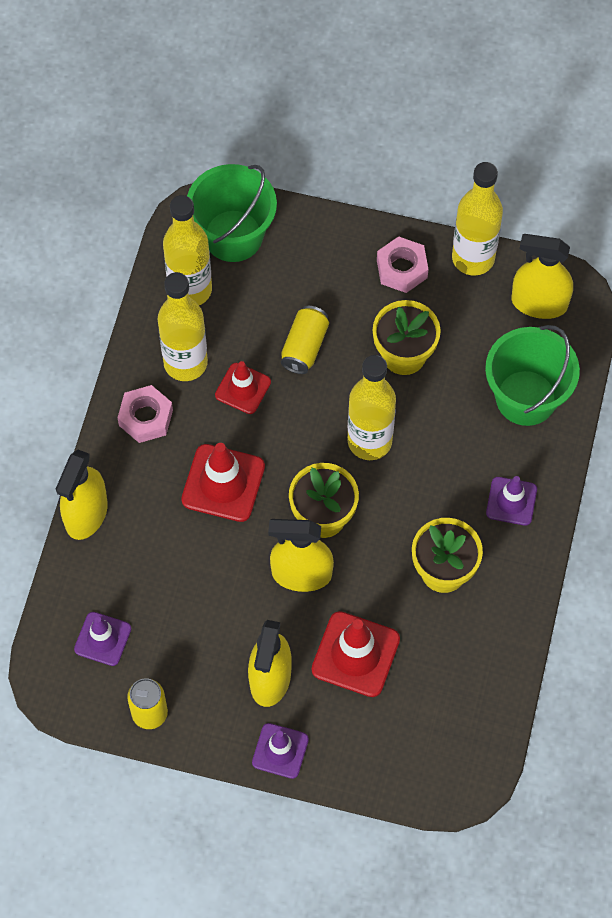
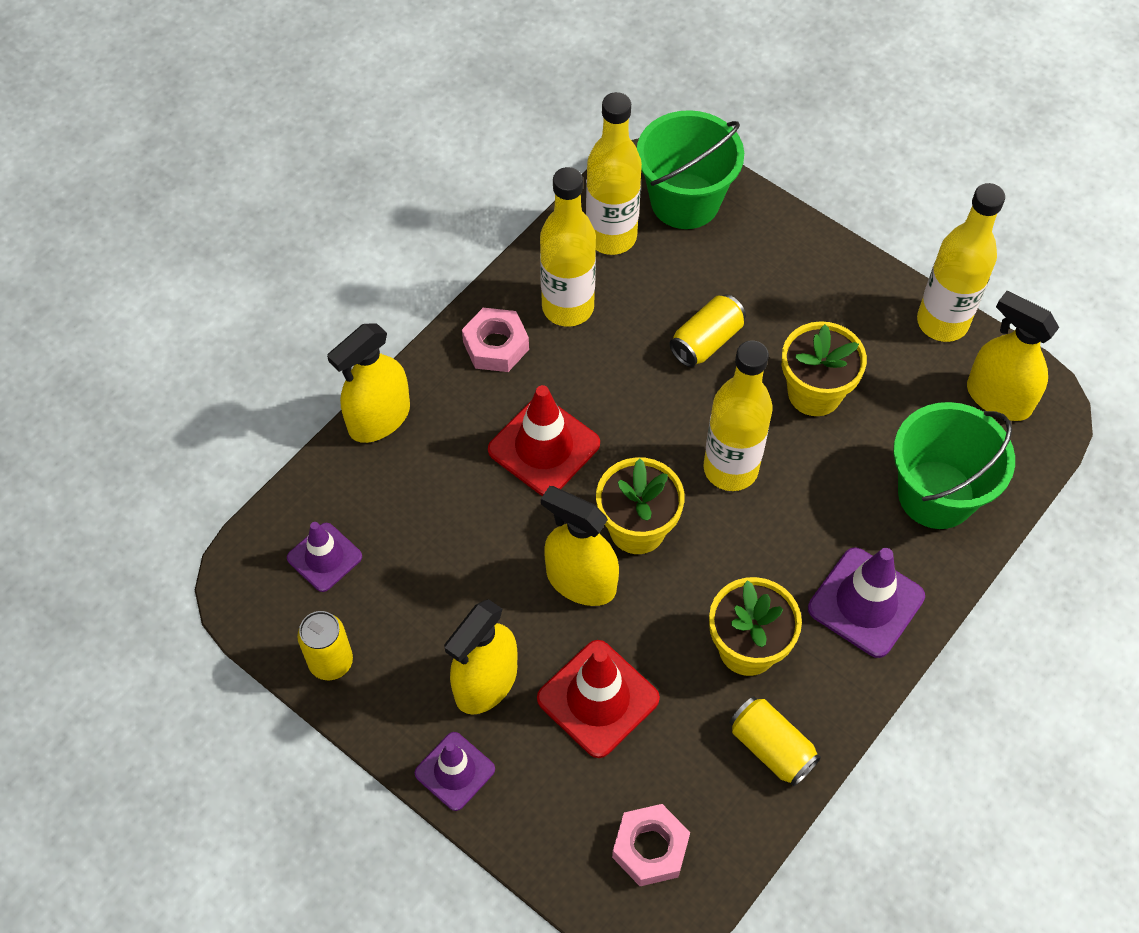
camera: 25 degrees right, 5 degrees down
(243, 388) = (616, 357): red traffic cone -> none
(402, 269) = (855, 303): pink nut -> pink nut (650, 848)
(492, 635) = (771, 747): none -> yellow can
(511, 501) = (866, 602): purple traffic cone -> purple traffic cone, size x1.56

